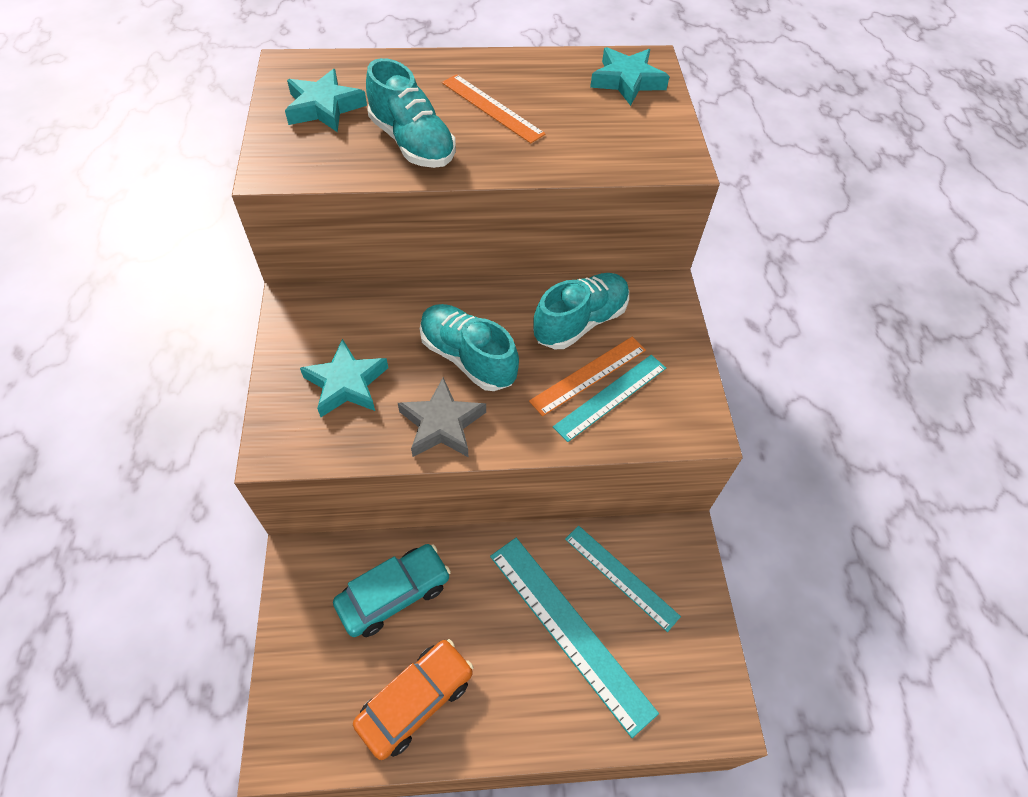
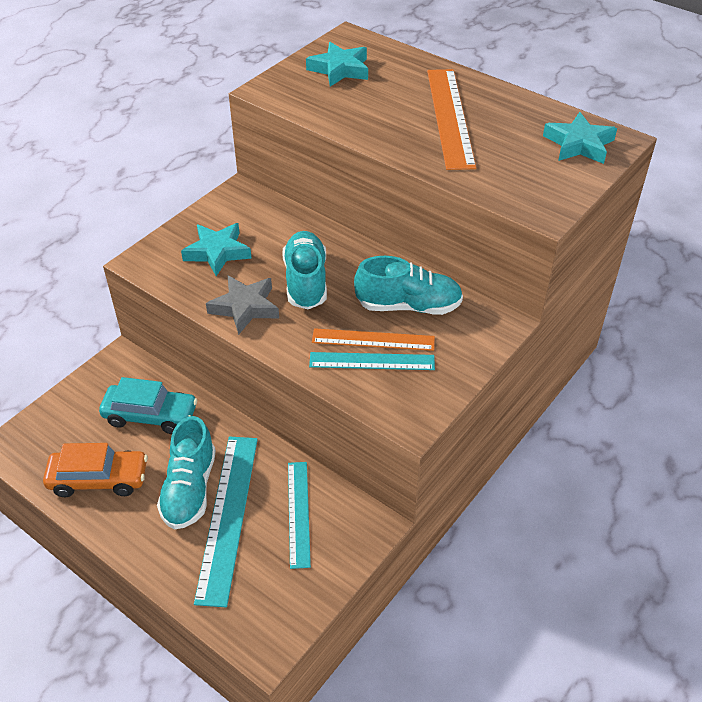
camera: 45 degrees right, 10 degrees down
(412, 143) = (368, 113): turquoise shoe -> turquoise shoe (189, 489)
(492, 108) = (449, 117): orange ruler -> orange ruler, size x1.58

